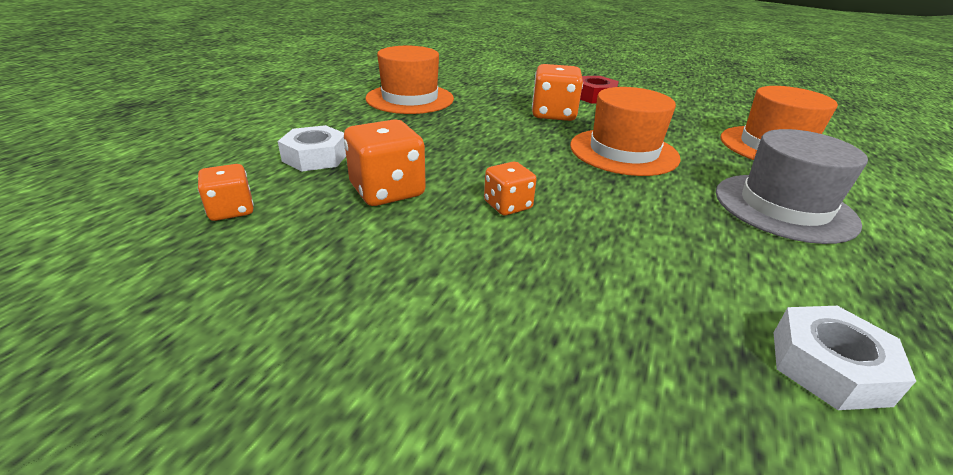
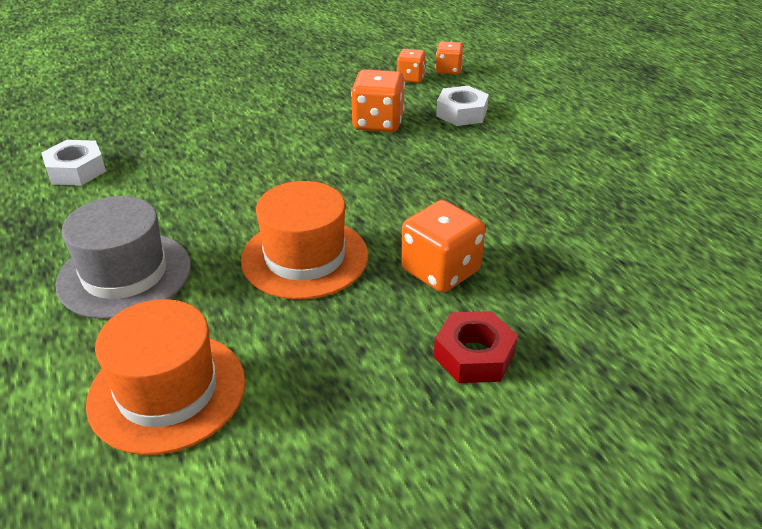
camera: 130 degrees right, 5 degrees up
(410, 99) = (576, 194): orange hat -> none
(507, 205) = (305, 154): orange dice -> orange dice (448, 70)

